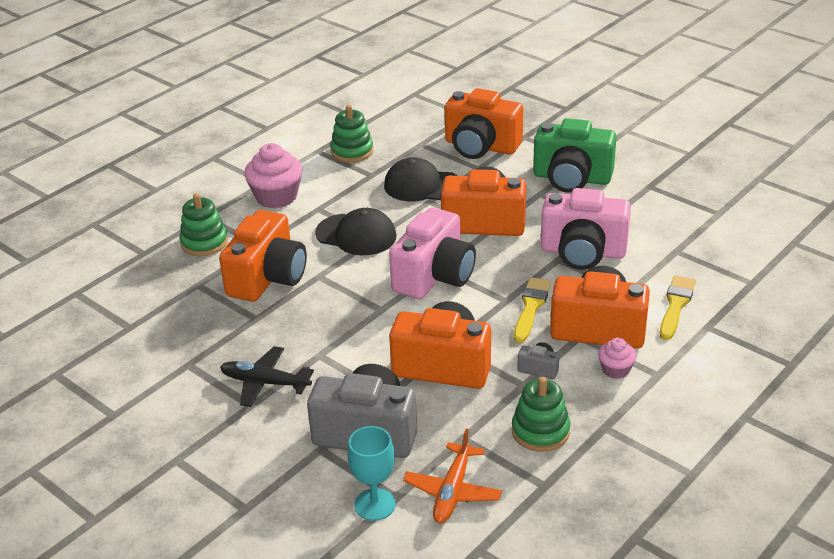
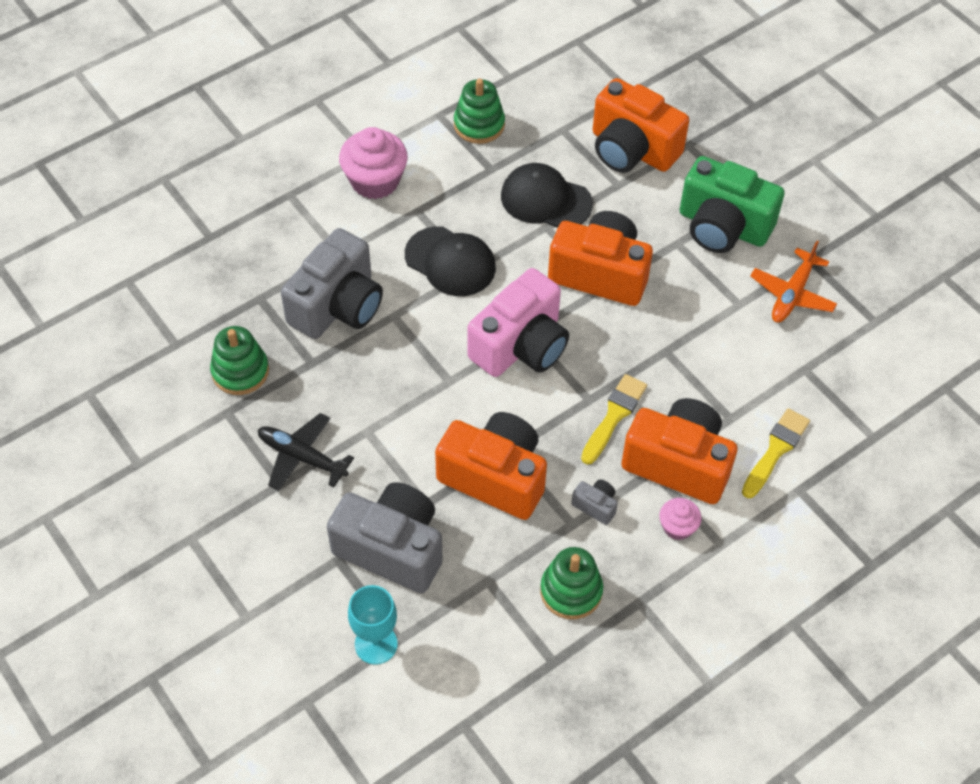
camera: 10 degrees right, 20 degrees up
(204, 242) = (280, 236): green stacking toy -> green stacking toy (240, 371)
(267, 278) = (337, 306): orange camera -> grey camera
(453, 491) = (458, 646): orange plane -> orange plane (792, 294)
(583, 252) = (698, 347): pink camera -> none

